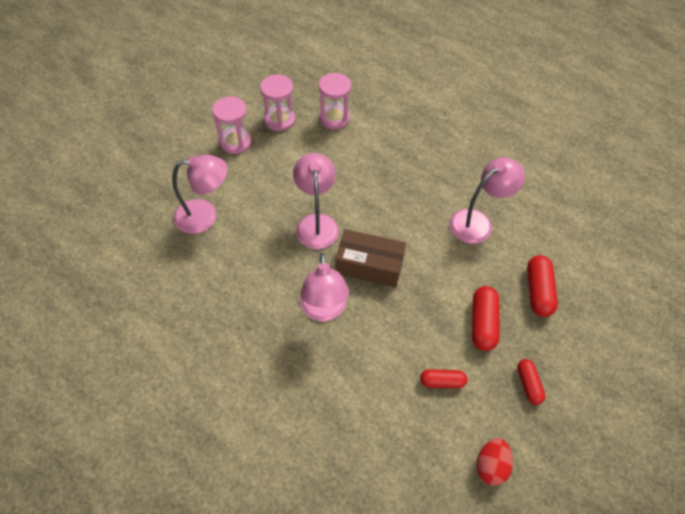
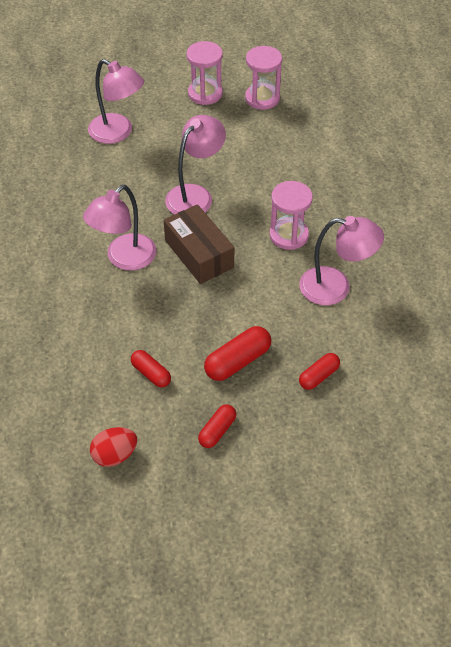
camera: 45 degrees right, 5 degrees down
(334, 118) = (312, 125): pink hourglass -> pink hourglass (289, 235)
(538, 291) = (318, 376): red capsule -> red capsule, size x0.64

